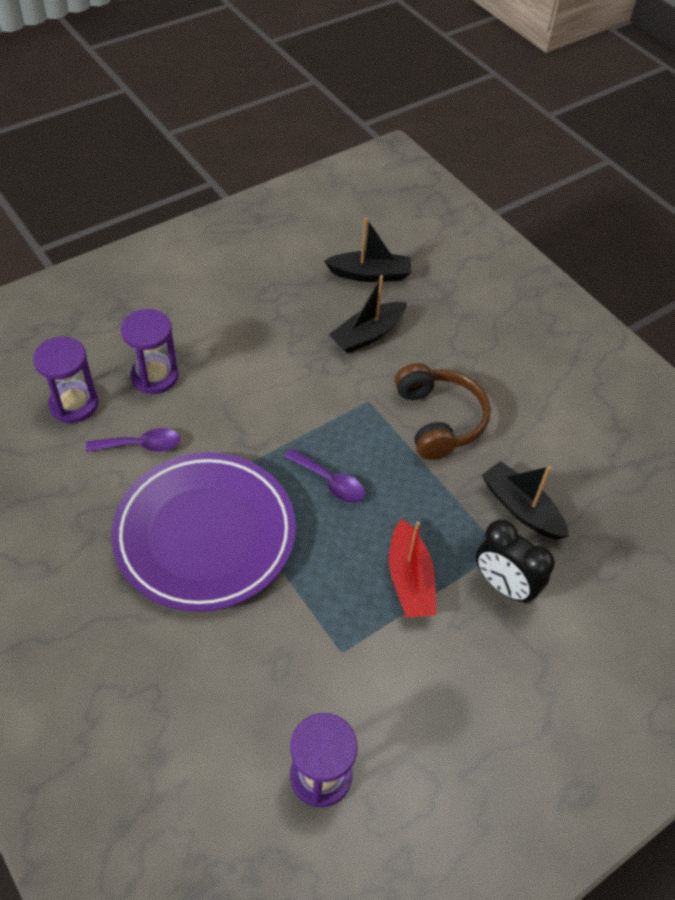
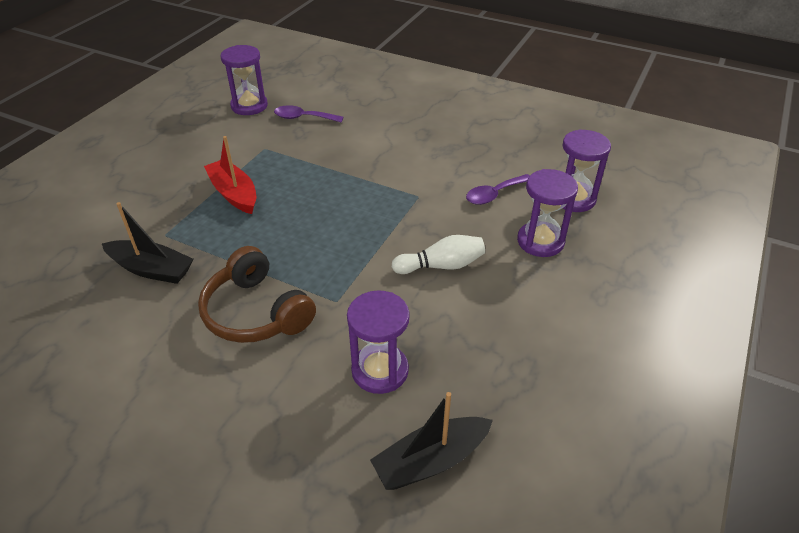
camera: 155 degrees right, 10 degrees down
(205, 535) = (397, 166): purple plate -> none
(259, 393) = (441, 266): none -> white bowling pin
(330, 482) = (330, 226): purple spoon -> purple spoon (303, 118)
(367, 335) = (380, 370): black boat -> purple hourglass
(504, 585) = (157, 215): black clock -> none

